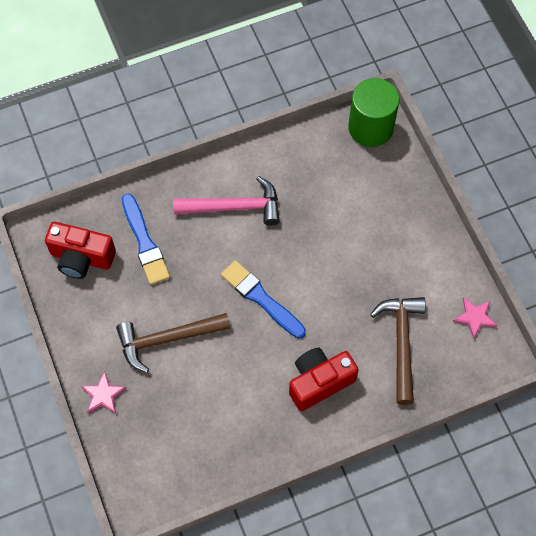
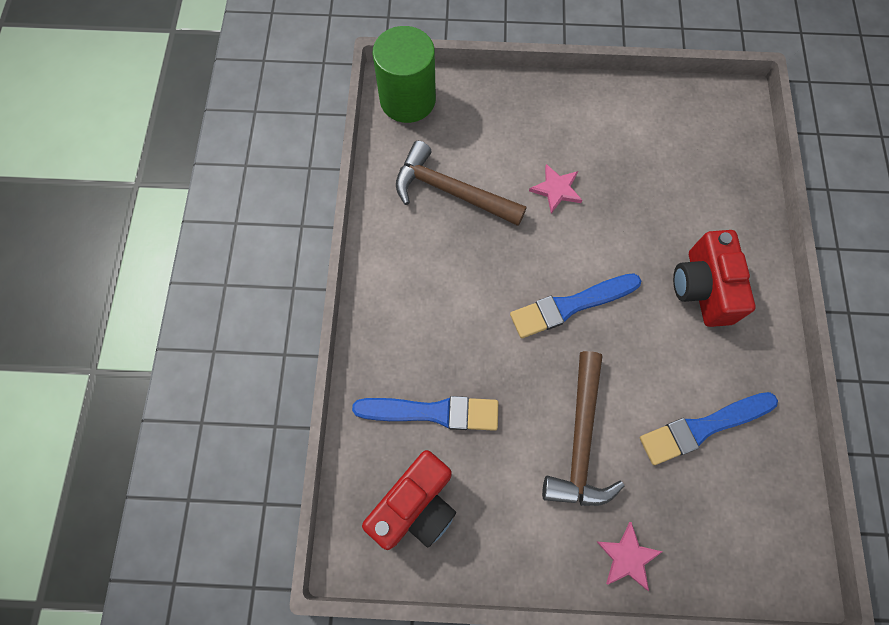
camera: 65 degrees left, 5 degrees up
(212, 415) = (703, 427): none -> blue brush
(234, 207) = (435, 284): pink hammer -> none
(401, 343) = (685, 185): brown hammer -> brown hammer (451, 191)
(475, 317) = (682, 105): pink star -> pink star (556, 189)

